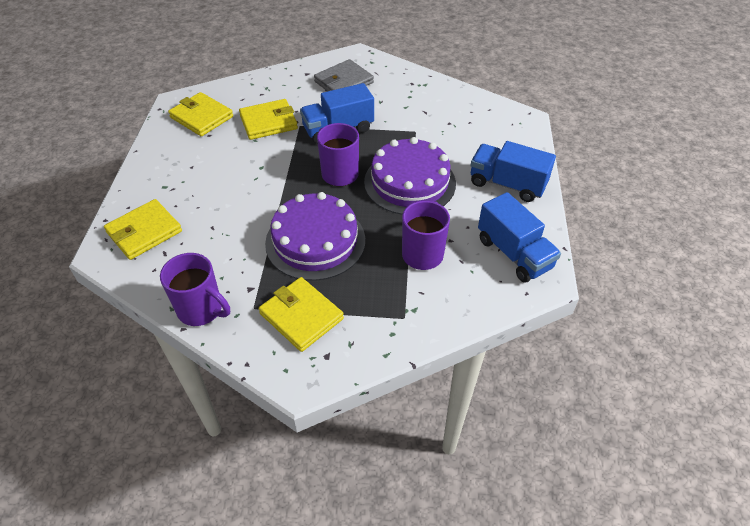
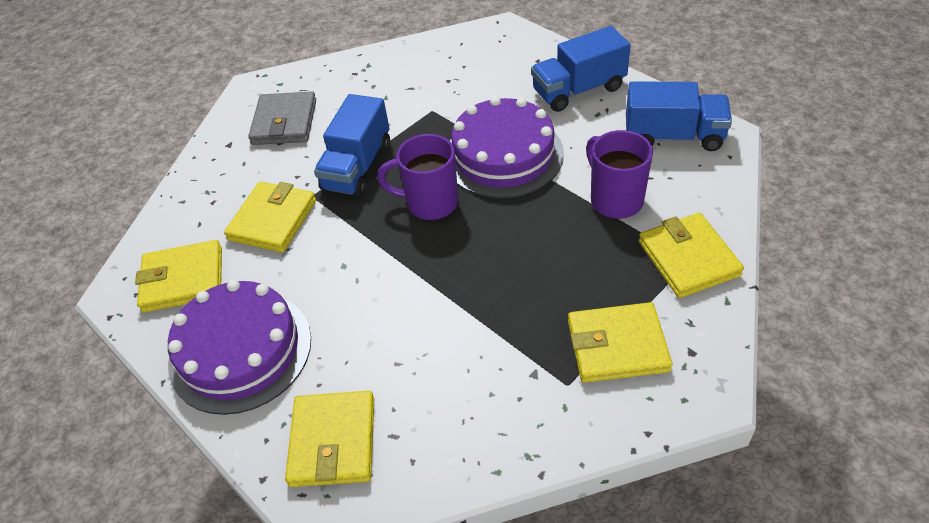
camera: 45 degrees left, 0 degrees up
(201, 310) = (527, 439): purple mug -> none
(315, 241) = (515, 276): purple cake -> purple cake (240, 350)
(405, 316) = (688, 258): none -> yellow wallet

